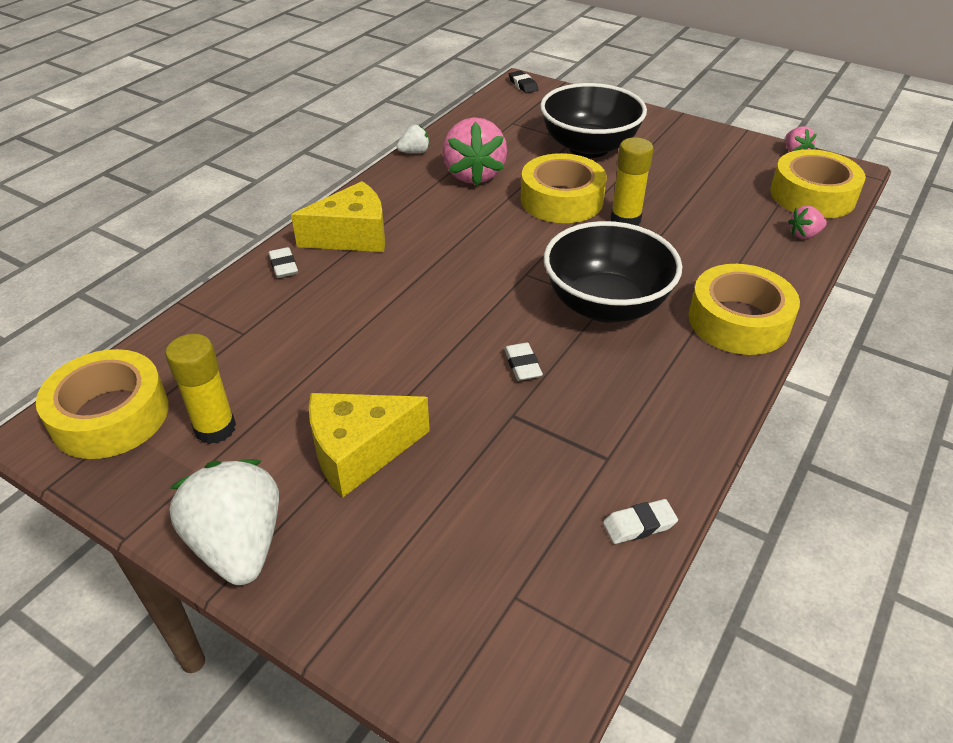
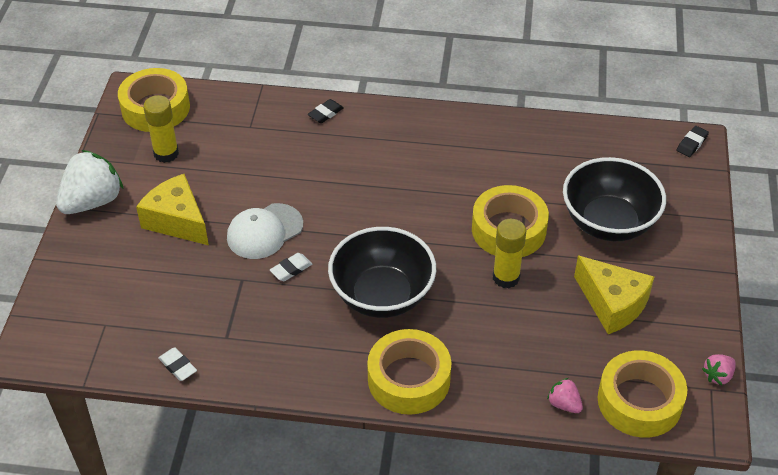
camera: 65 degrees right, 5 degrees up
(283, 266) = (325, 113): white eraser -> black eraser
(352, 236) = (380, 131): yellow cheese -> yellow cheese (612, 304)
(414, 152) = (517, 119): white strawberry -> none
(442, 370) = (264, 231): none -> white cap
(474, 175) = (509, 165): pink strawberry -> none

